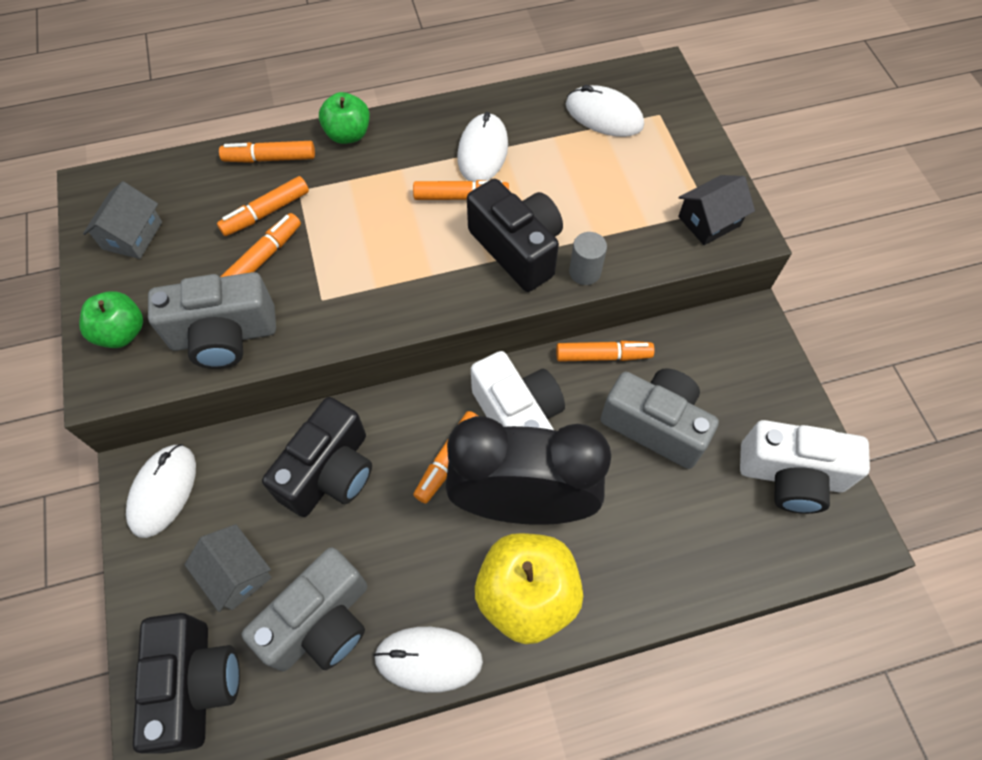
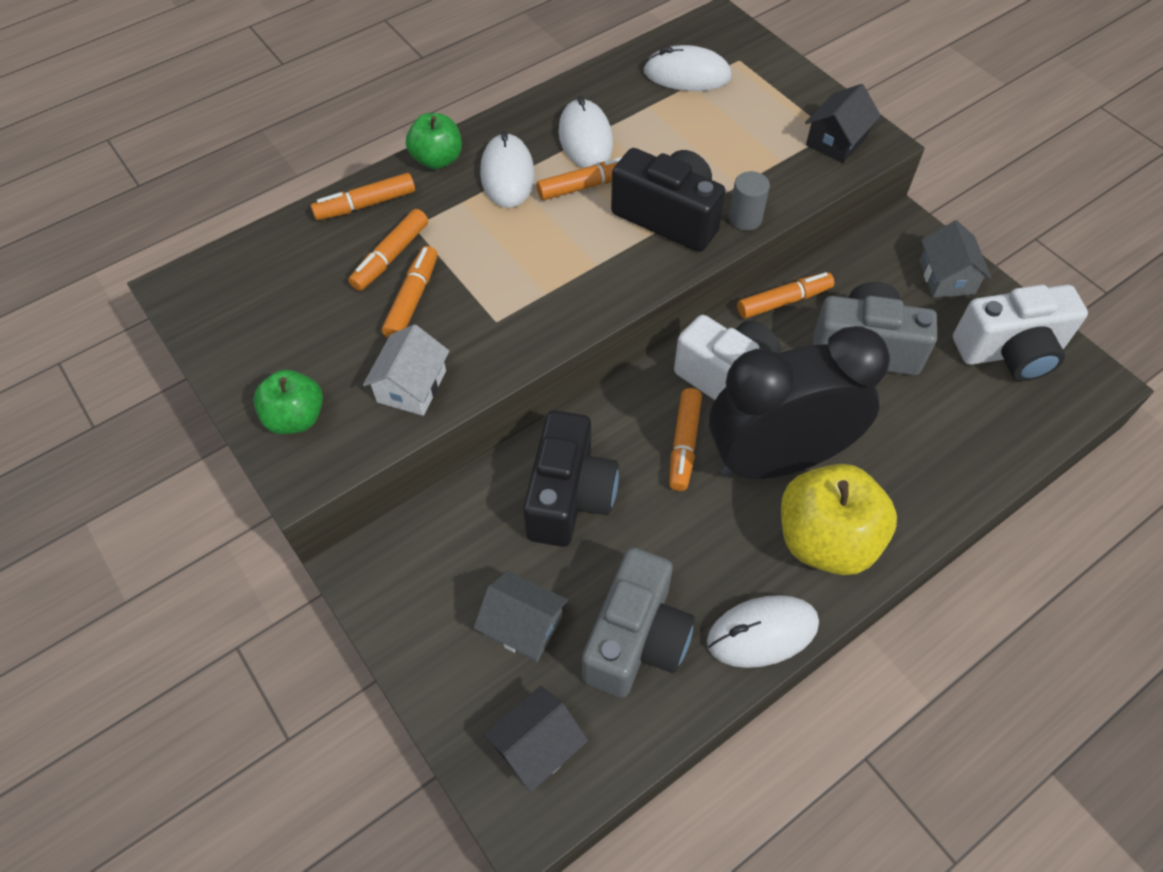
camera: 20 degrees left, 5 degrees down
(132, 235) = (254, 321): grey house -> grey house (946, 277)
(163, 491) = (399, 575): white mouse -> white mouse (507, 175)
(196, 684) = (537, 746): black camera -> black house
(224, 336) = (411, 386): grey camera -> white house

